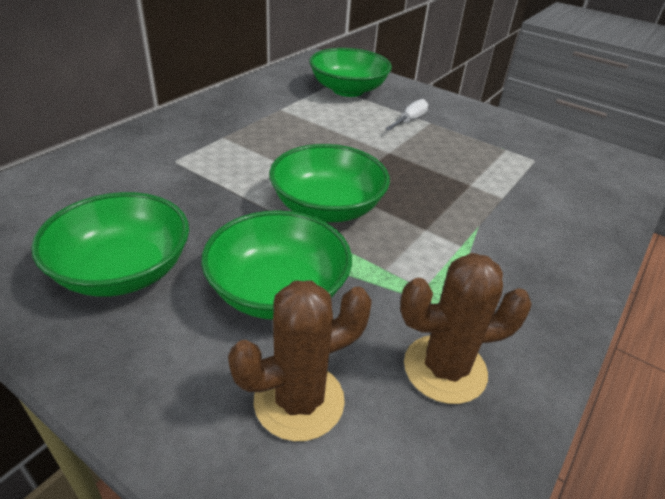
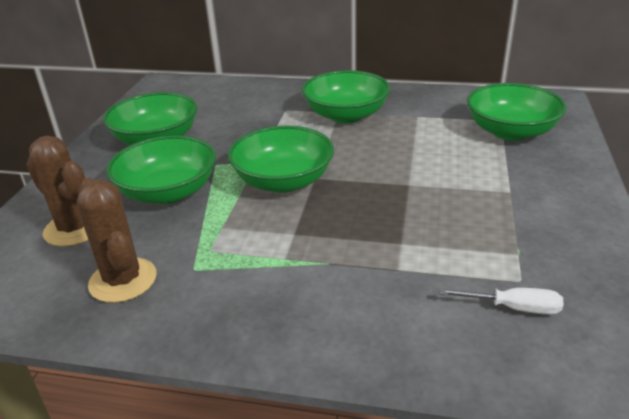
camera: 70 degrees right, 5 degrees down
(233, 136) = (346, 115): none -> green bowl
(409, 120) = (496, 179): white screwdriver -> white screwdriver (513, 308)

